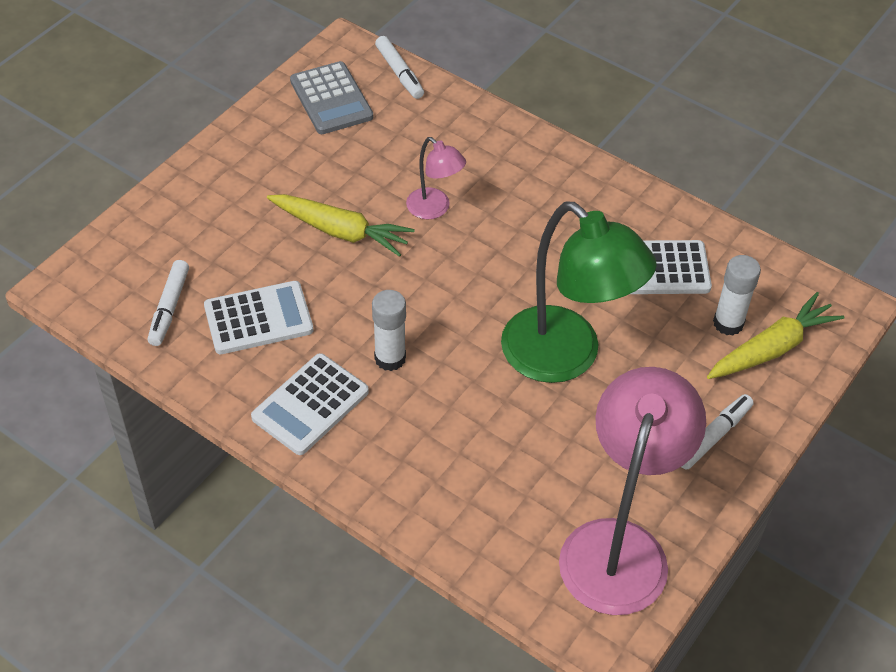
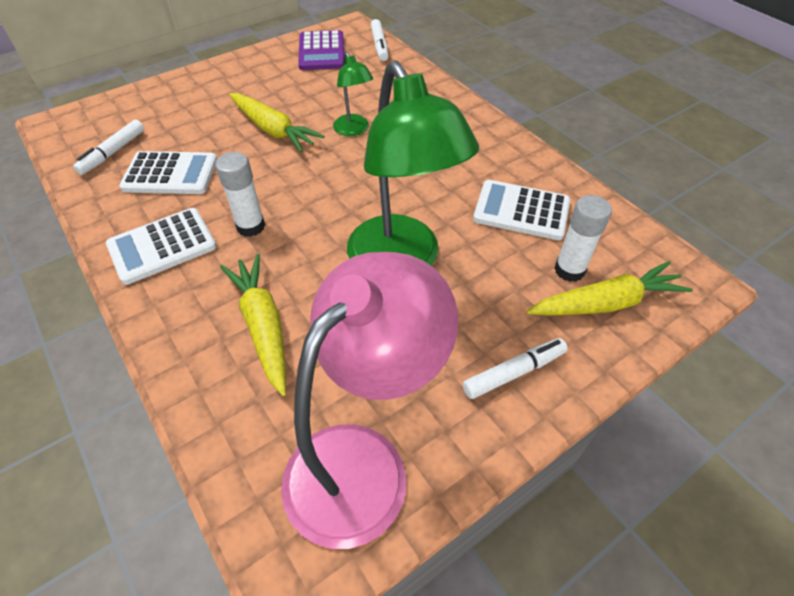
camera: 20 degrees right, 0 degrees up
(331, 99) = (322, 52): grey calculator -> purple calculator
(434, 209) = (354, 130): pink lamp -> green lamp
(466, 457) = (263, 325): none -> yellow carrot

